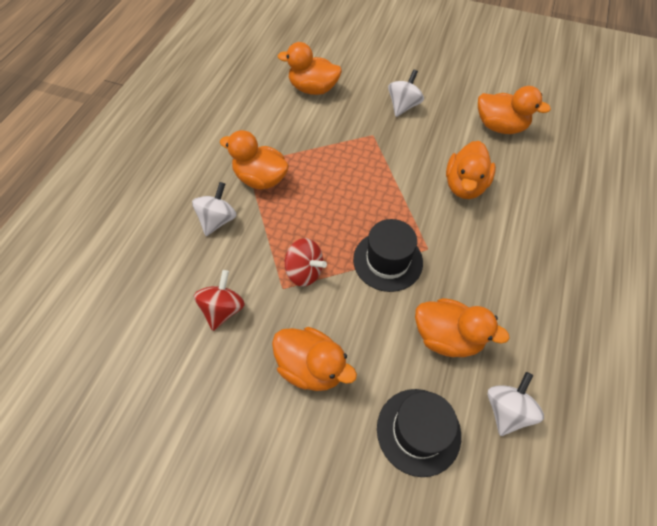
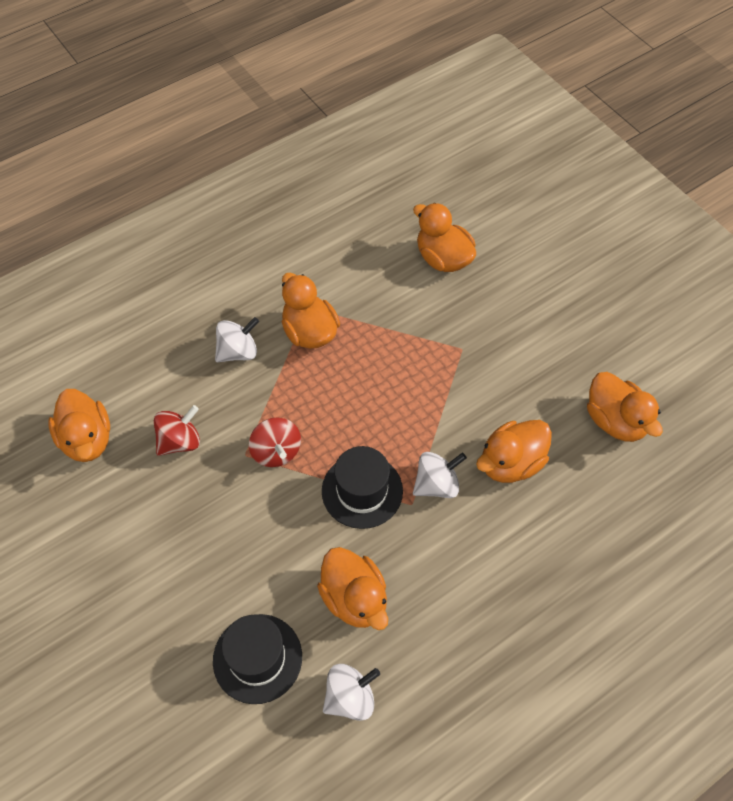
camera: 35 degrees right, 0 degrees up
(311, 367) = (213, 542): orange duck -> orange duck (87, 439)
(403, 106) = (525, 334): white spinning top -> white spinning top (436, 484)

